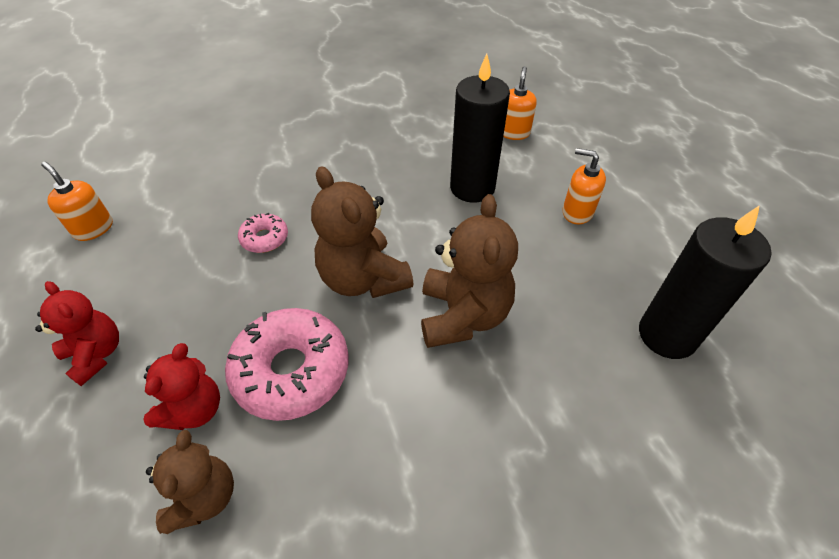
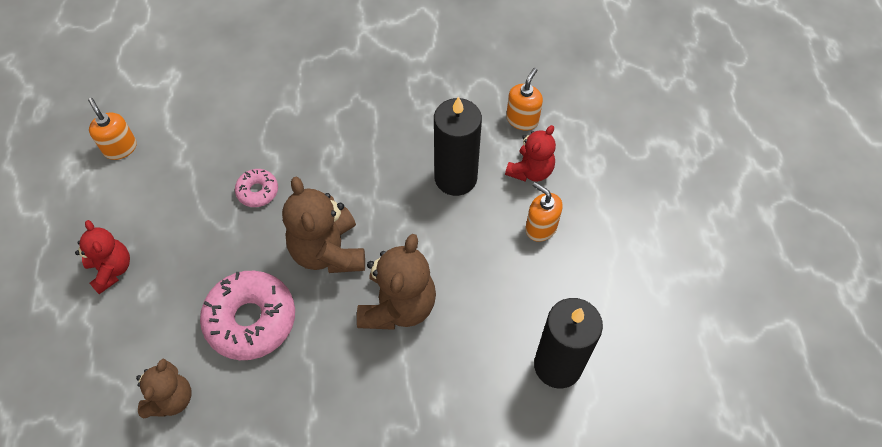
camera: 15 degrees right, 10 degrees up
(194, 409) = (175, 333): red teddy bear -> red teddy bear (530, 171)

